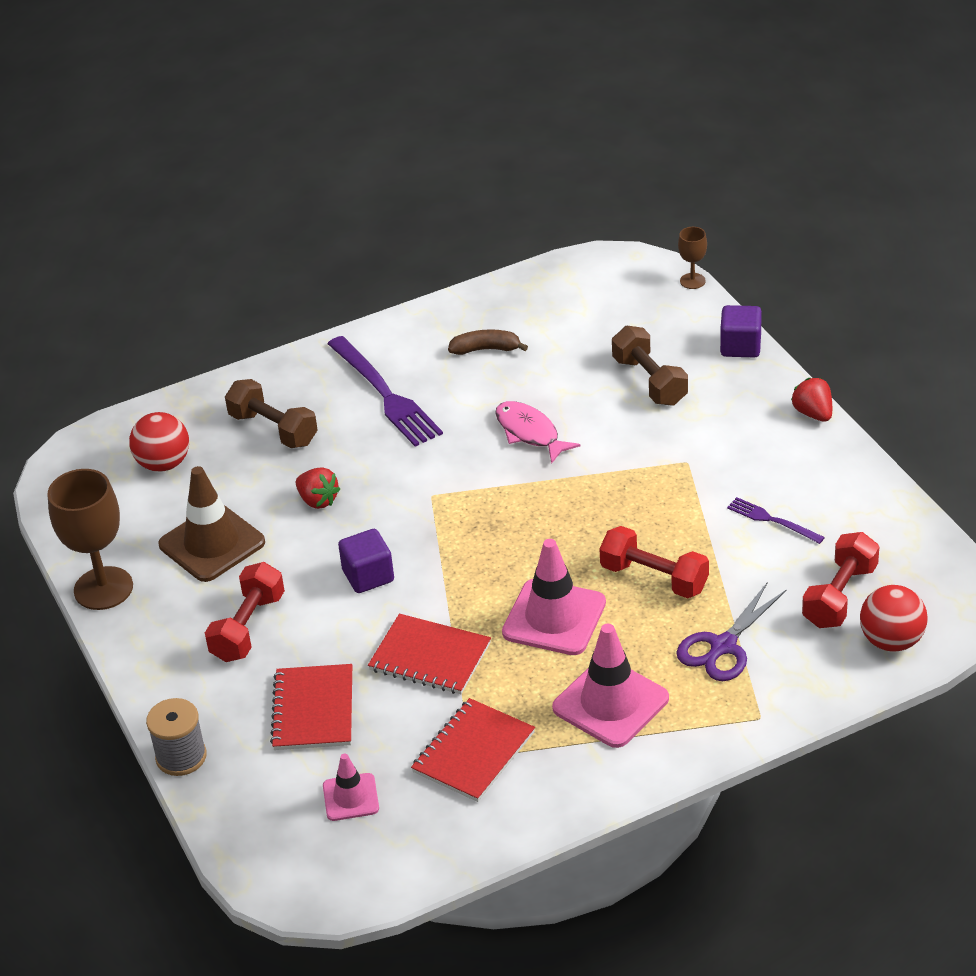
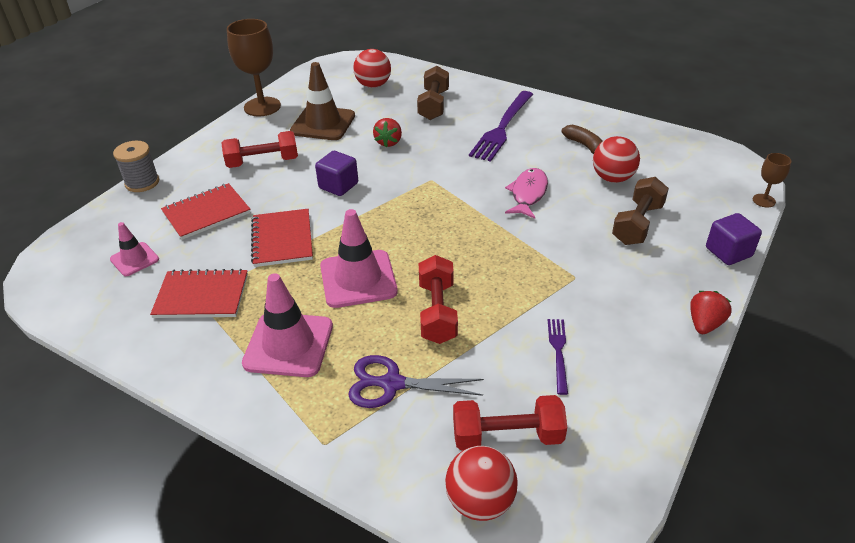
camera: 55 degrees right, 0 degrees up
(562, 359) = (612, 178): none -> red ball

